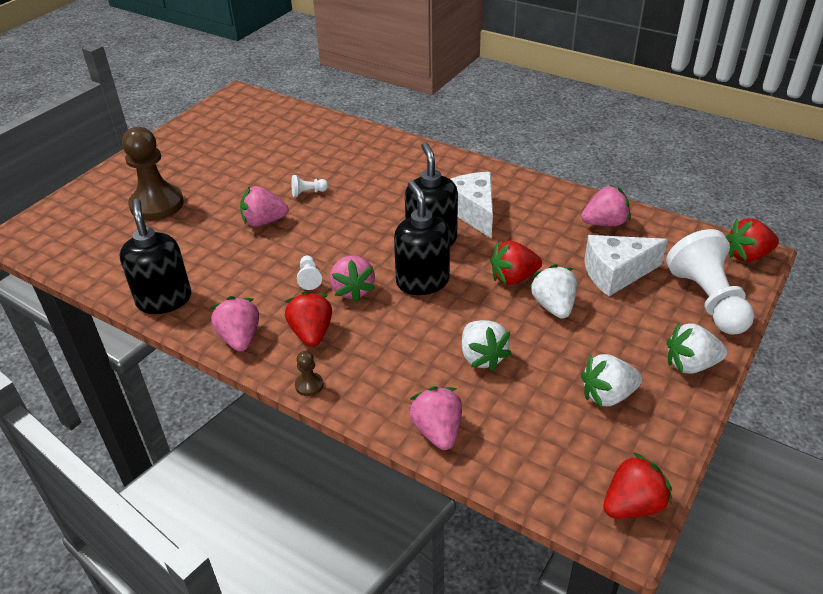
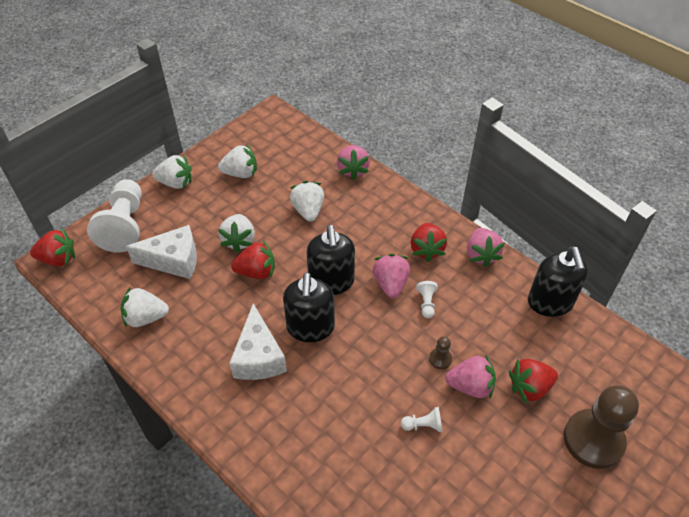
camera: 170 degrees left, 10 degrees up
(309, 385) = (430, 210): brown pawn -> brown pawn (440, 359)
(604, 223) = (146, 317): pink strawberry -> white strawberry
(632, 505) = (263, 120): red strawberry -> red strawberry (529, 387)

